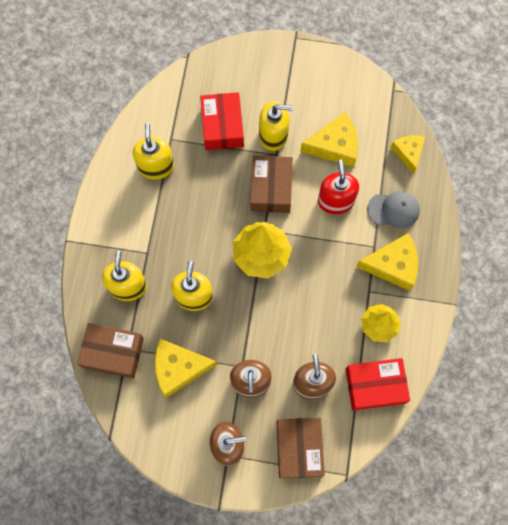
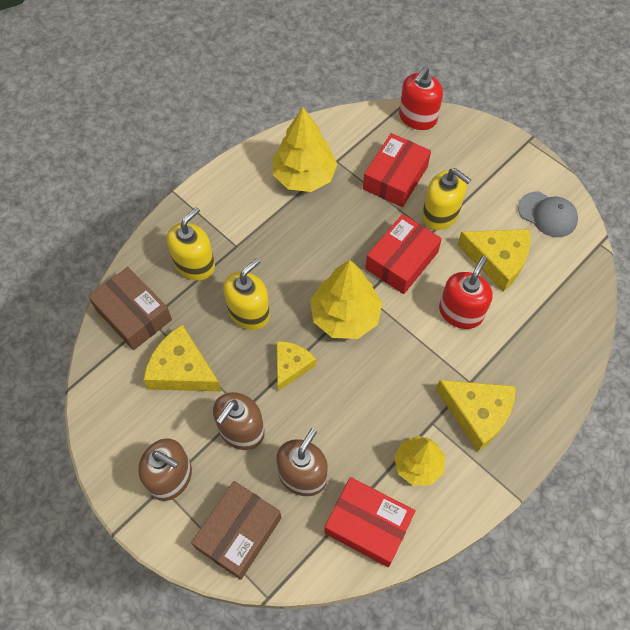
camera: 35 degrees right, 10 degrees down
(156, 166) = (304, 176): yellow soap dispenser -> yellow tree
(204, 67) = (417, 117): none -> red soap dispenser
(271, 188) = (401, 261): brown box -> red box
(393, 210) = (518, 359): grey cap -> grey cap (547, 214)
(408, 153) = (574, 313): yellow cheese -> yellow cheese (291, 366)

